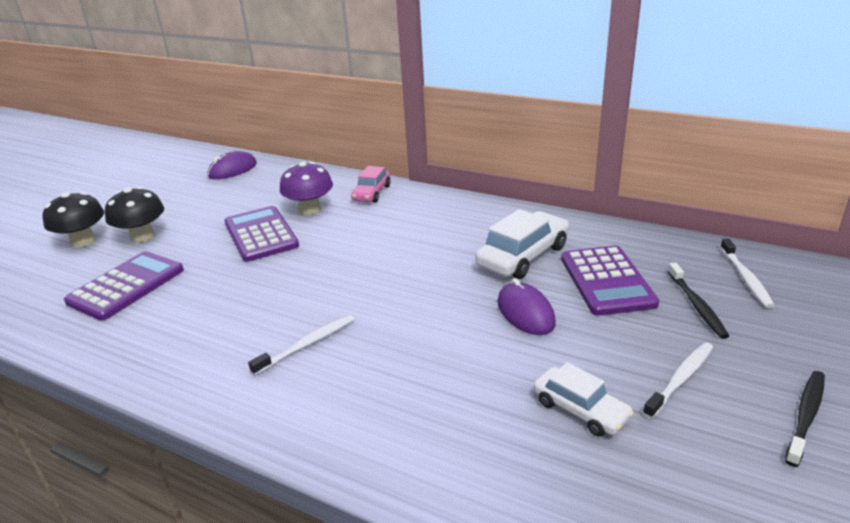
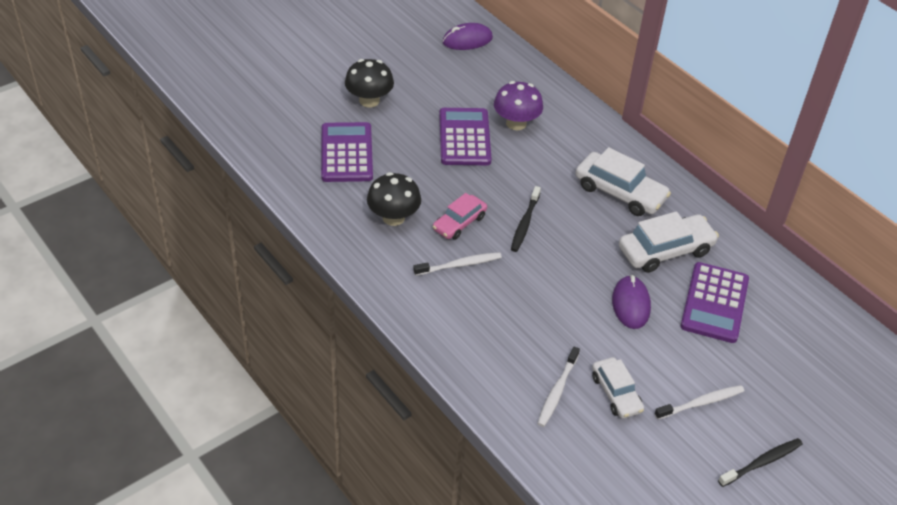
camera: 20 degrees right, 15 degrees up
(83, 241) = (321, 87): black mushroom -> black mushroom (393, 217)
(126, 286) = (346, 153): purple calculator -> purple calculator turned 60 degrees counterclockwise
(372, 193) = (579, 124): pink car -> pink car (459, 223)
(444, 227) = (620, 192): none -> white car
(696, 305) = (766, 354): black toothbrush -> black toothbrush (525, 223)
(745, 278) = (828, 348): white toothbrush -> white toothbrush (557, 391)

